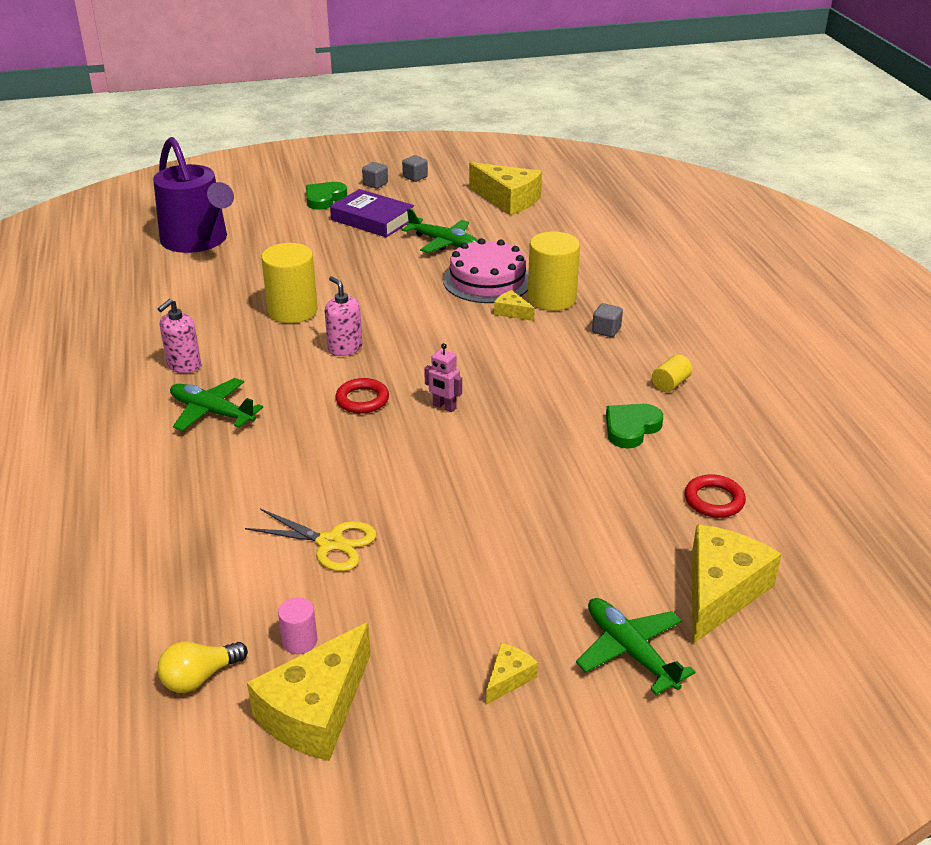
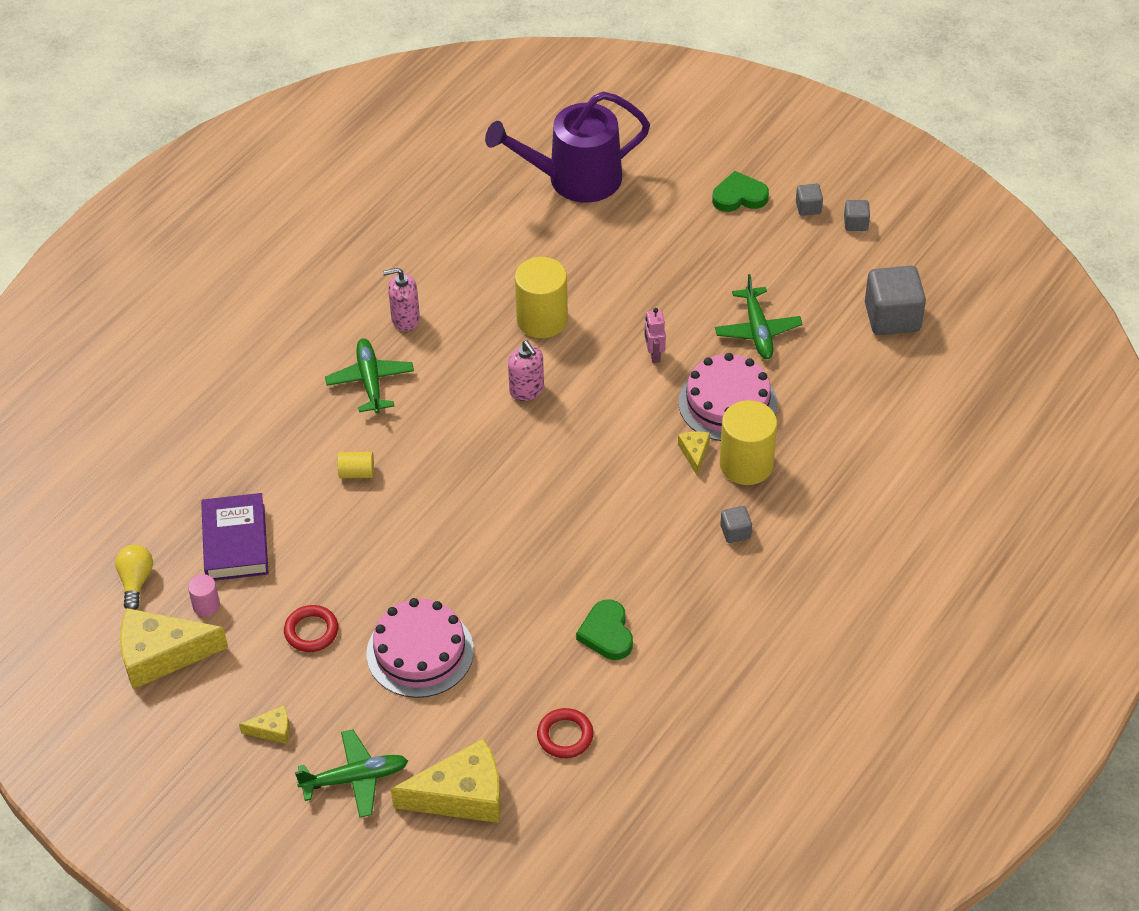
camera: 50 degrees right, 15 degrees up
(198, 241) = (575, 179): purple watering can -> purple watering can turned 60 degrees clockwise
(200, 677) = (136, 581): yellow light bulb -> yellow light bulb turned 75 degrees clockwise
(330, 543) = (304, 552): yellow scissors -> none
(345, 348) = (527, 390): pink soap dispenser -> pink soap dispenser turned 135 degrees clockwise
(362, 400) = (473, 451): red ring -> red ring (311, 631)
(372, 219) = (741, 255): purple book -> purple book (235, 542)
(444, 407) = (515, 504): pink robot -> pink robot (654, 355)
(508, 200) = (892, 317): yellow cheese -> grey cube
(530, 533) = (420, 652): none -> pink cake
(630, 652) = (354, 778): green plane -> green plane turned 60 degrees clockwise
(631, 428) = (607, 633): green heart -> green heart turned 105 degrees counterclockwise
(670, 384) = (698, 622): yellow cylinder -> yellow cylinder (357, 473)

